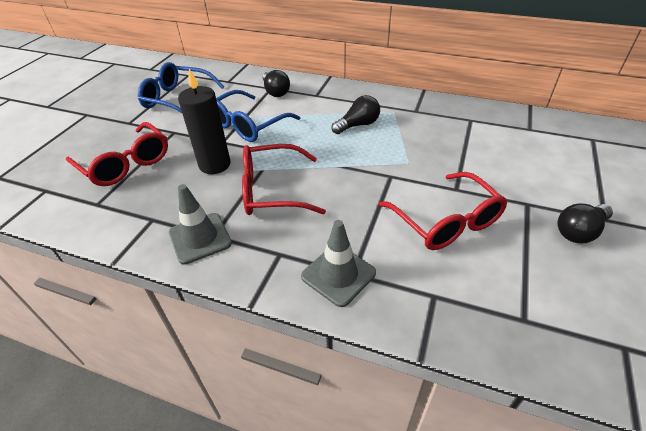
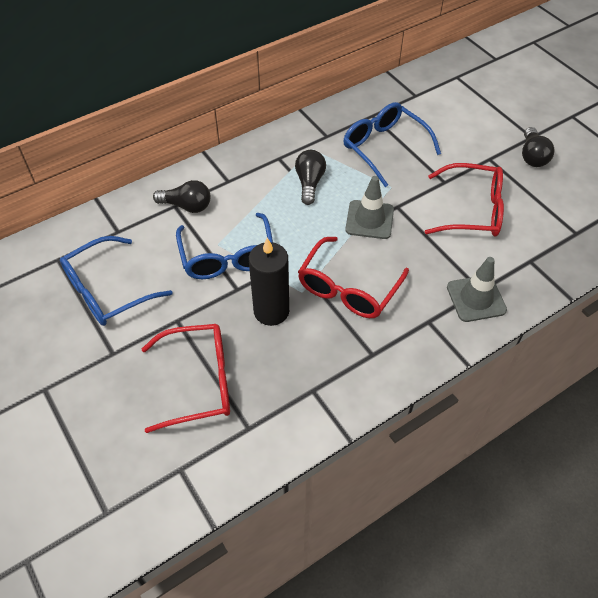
camera: 55 degrees left, 10 degrees up
(200, 238) = (368, 364): grey traffic cone -> grey traffic cone (369, 220)
(445, 141) = (384, 148): none -> blue glasses

